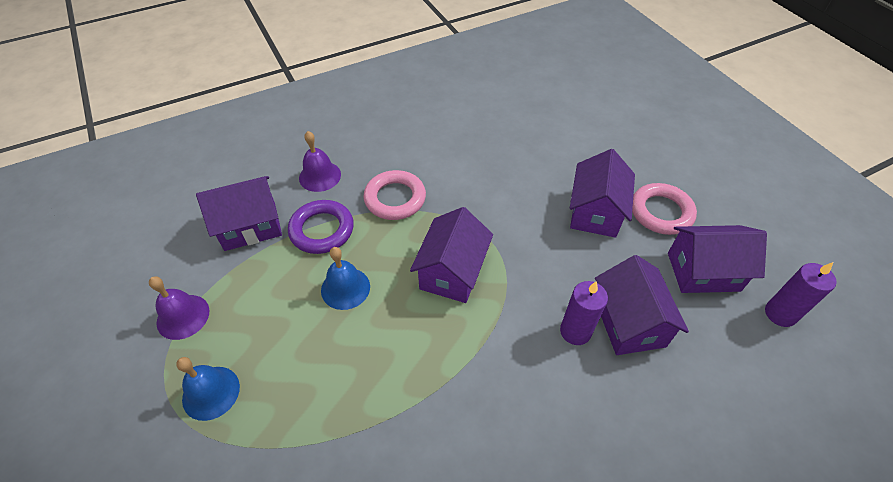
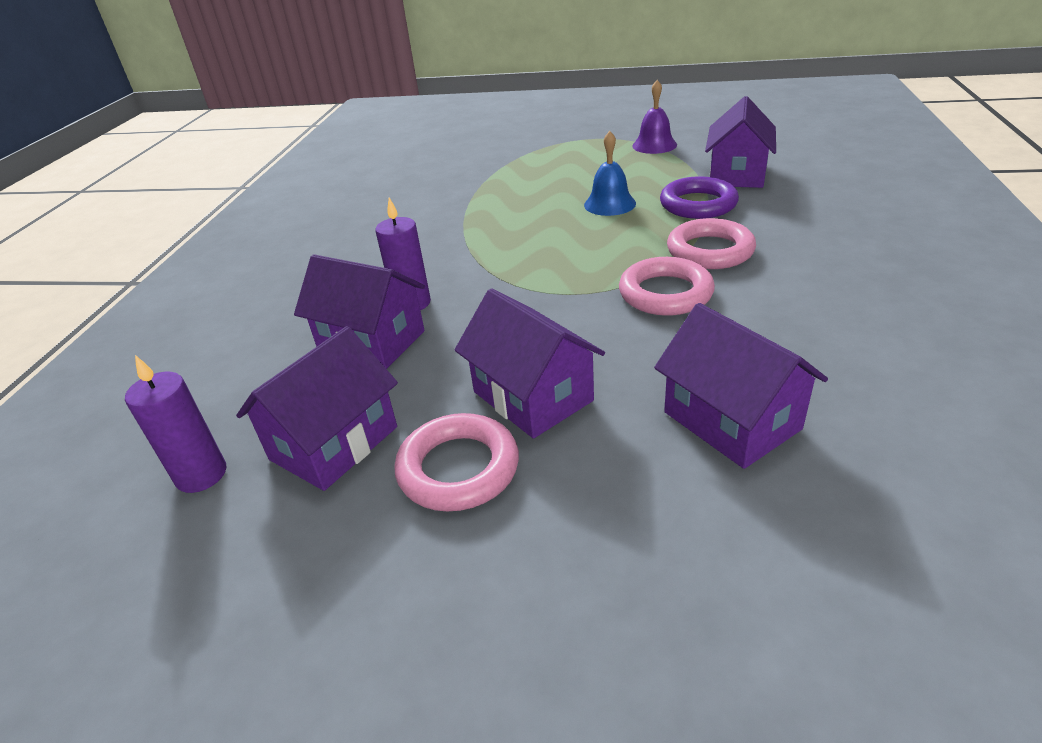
camera: 130 degrees right, 15 degrees down
(211, 392) = (574, 150): blue bell -> none
(320, 176) = (791, 215): purple bell -> none
(452, 272) = (565, 258): purple house -> purple house (731, 420)
(461, 200) = (665, 293): none -> pink ring

